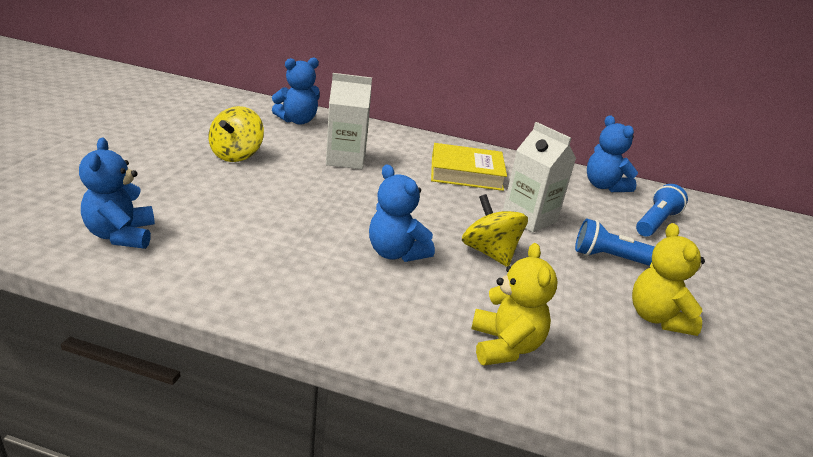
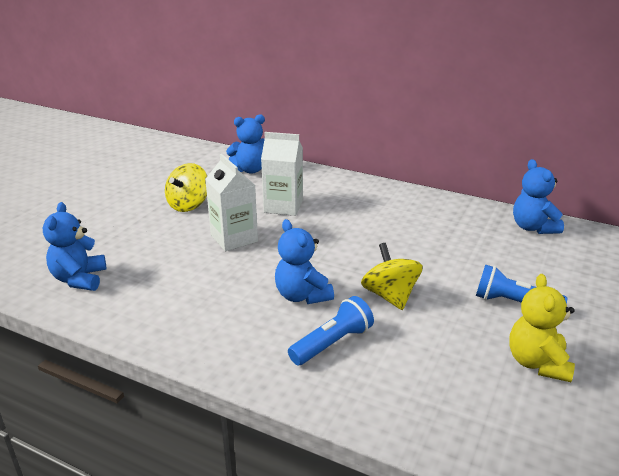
camera: 15 degrees right, 0 degrees up
(466, 173) = (394, 217): yellow book -> none
(505, 346) = (374, 384): yellow teddy bear -> none
(529, 218) = (441, 262): white carton -> white carton (234, 238)
(655, 222) = (575, 265): blue flashlight -> blue flashlight (332, 343)

